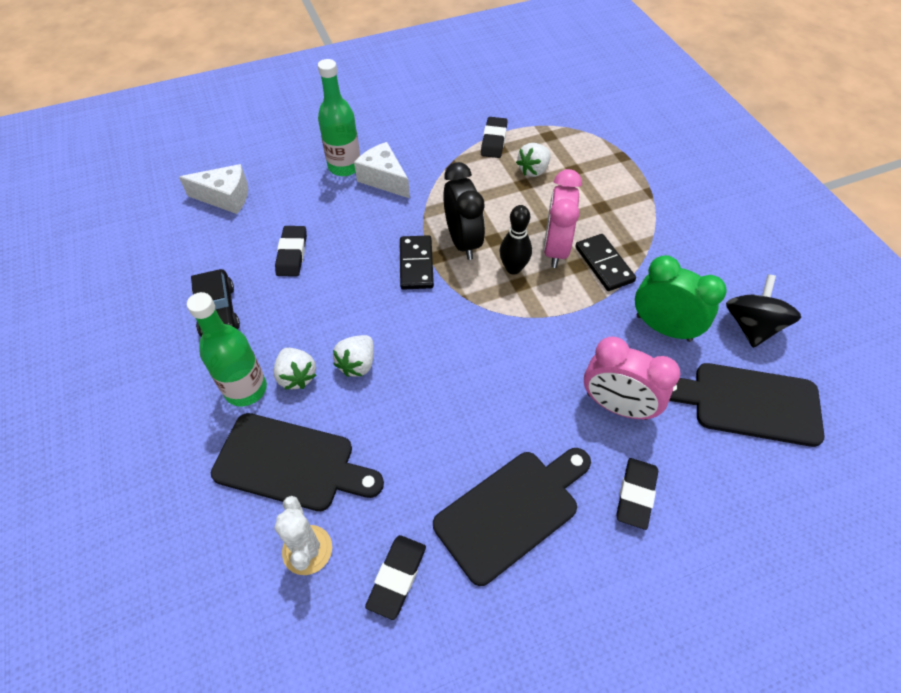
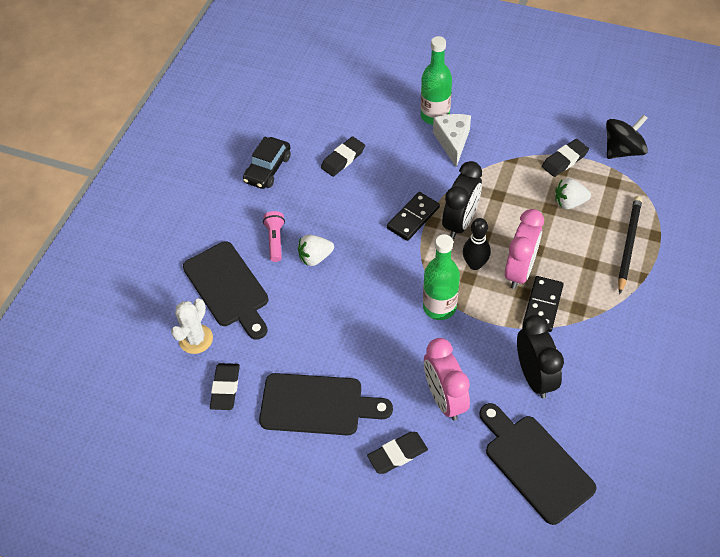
camera: 45 degrees right, 0 degrees up
(225, 197) = (338, 92): white cheese -> none
(246, 389) = (242, 228): green bottle -> green bottle (439, 307)
(297, 376) = (275, 240): white strawberry -> pink flashlight
(397, 577) = (225, 388): black eraser -> black eraser turned 60 degrees counterclockwise
(555, 249) = (519, 271): pink clock -> pink clock turned 150 degrees clockwise
(611, 174) = (628, 244): none -> black pencil
(663, 328) = (534, 376): green clock -> black clock
(751, 326) = (601, 422): black spinning top -> black spinning top (622, 150)

